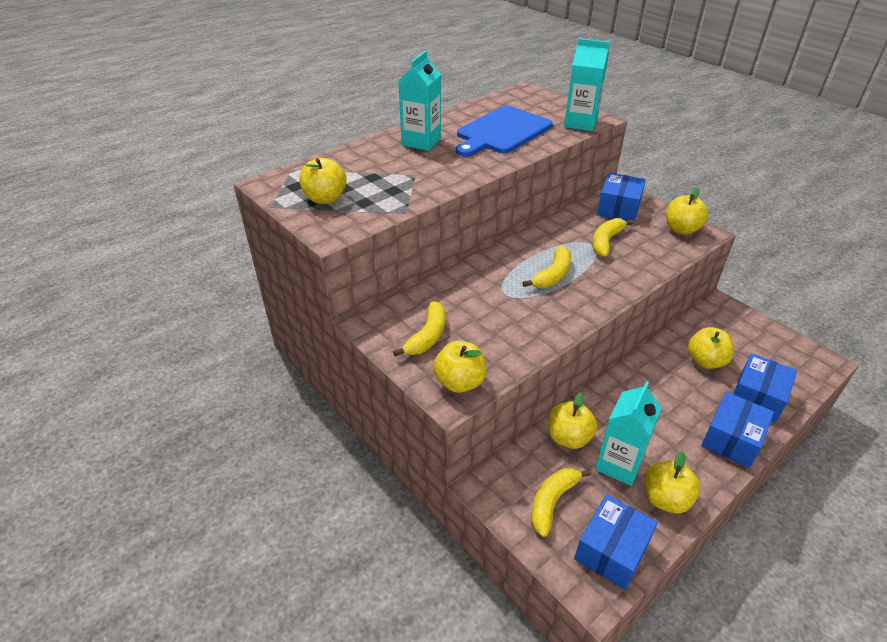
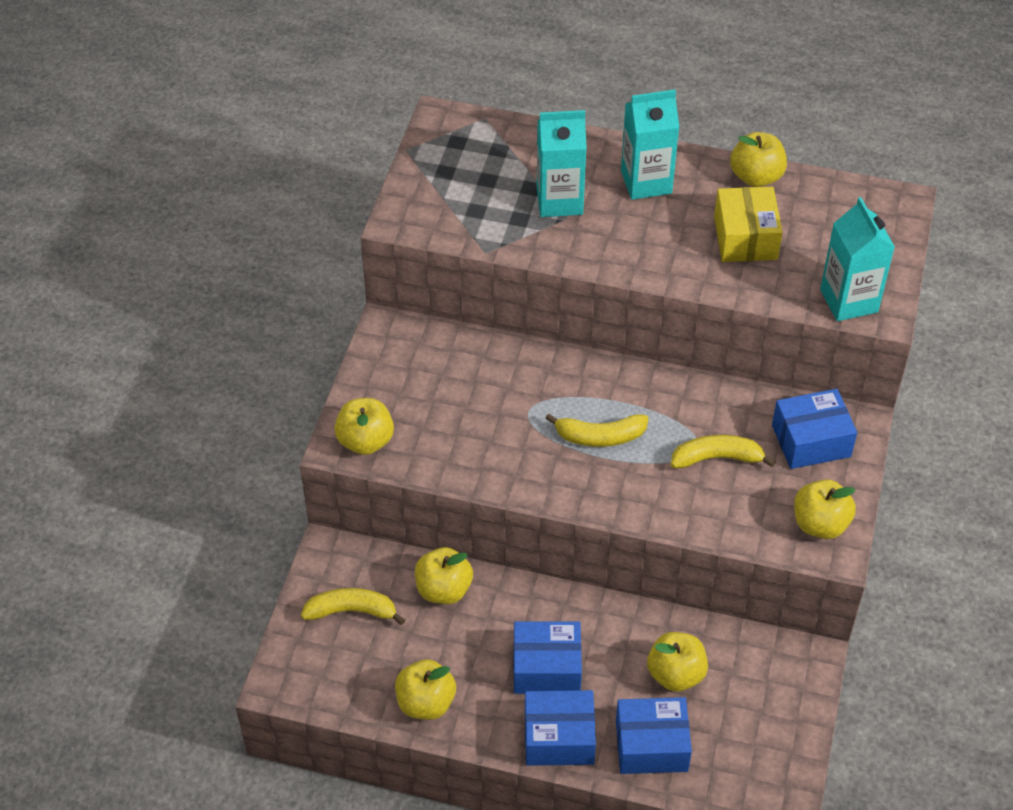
camera: 55 degrees right, 10 degrees up
(325, 199) = (455, 178): yellow apple -> yellow apple (756, 177)
(427, 336) = (408, 383): yellow banana -> none
(502, 132) = (745, 238): blue cutting board -> yellow box
(611, 550) = (331, 680): blue box -> blue box (546, 668)
(618, 464) = (441, 647): turquoise carton -> turquoise carton (559, 201)

